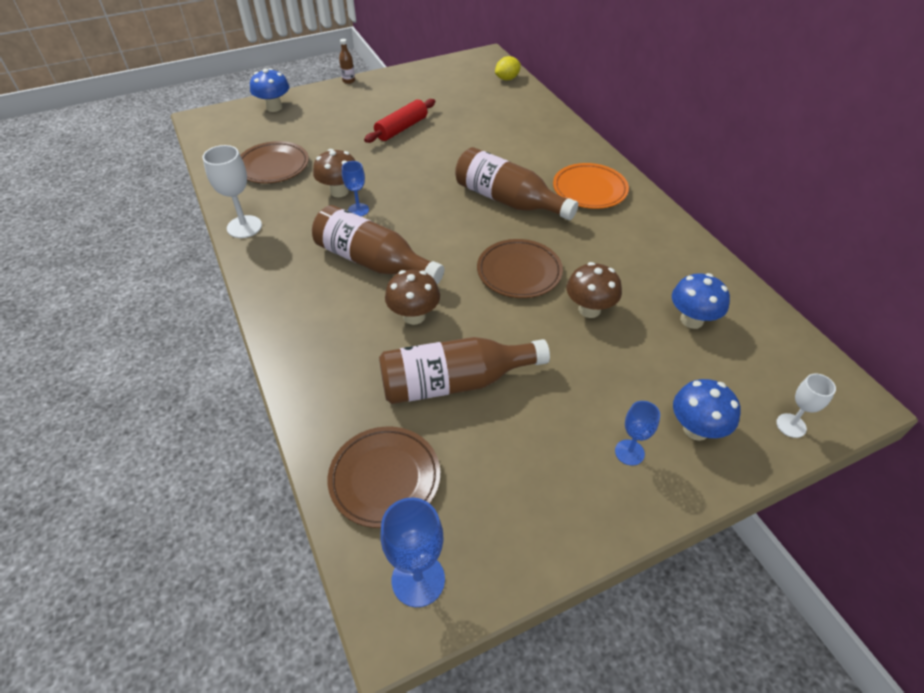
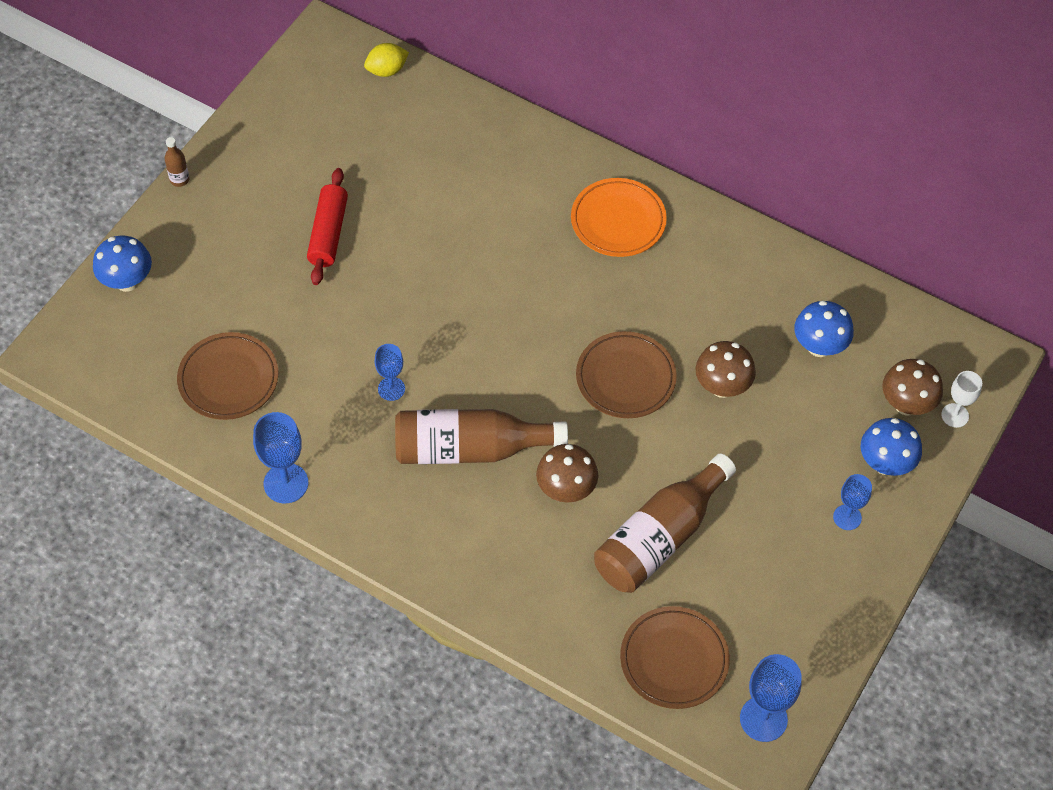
camera: 35 degrees left, 10 degrees up
(244, 227) = (286, 483): white goblet -> blue goblet
(339, 191) = (345, 374): brown mushroom -> brown mushroom (906, 404)
(507, 79) = (387, 70): yellow lemon -> yellow lemon turned 45 degrees clockwise
(508, 200) = (543, 284): brown bottle -> none

